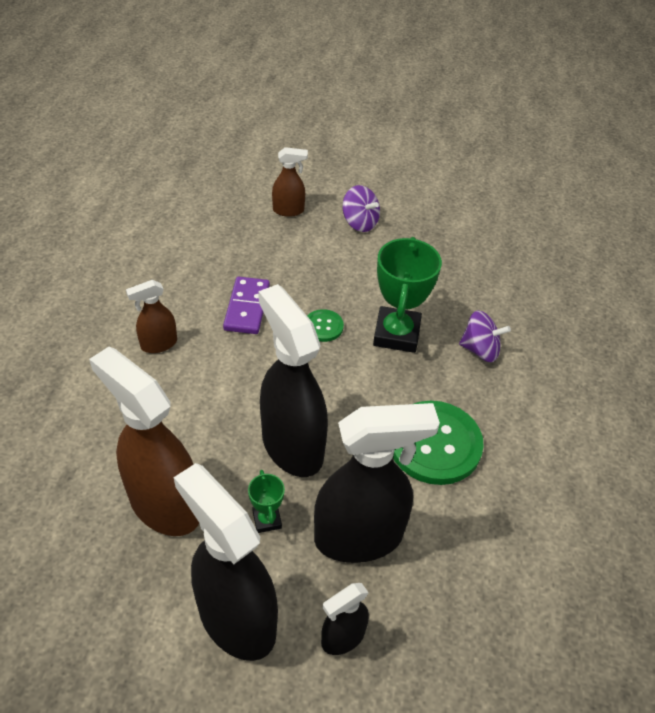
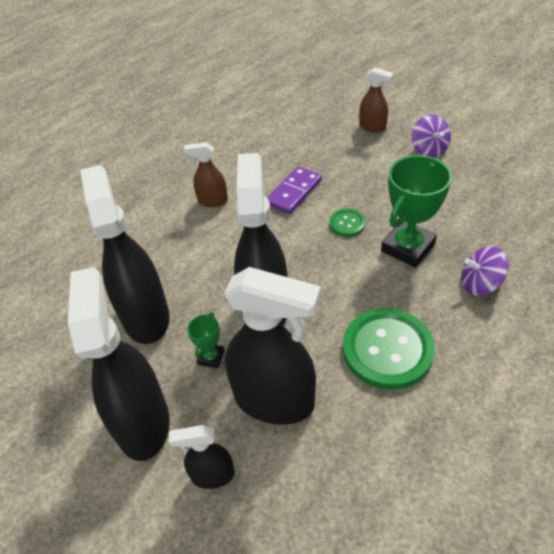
camera: 35 degrees right, 0 degrees up
(164, 504) = (145, 316): brown spray bottle -> black spray bottle
(480, 350) = (479, 284): purple spinning top -> purple spinning top turned 135 degrees clockwise

